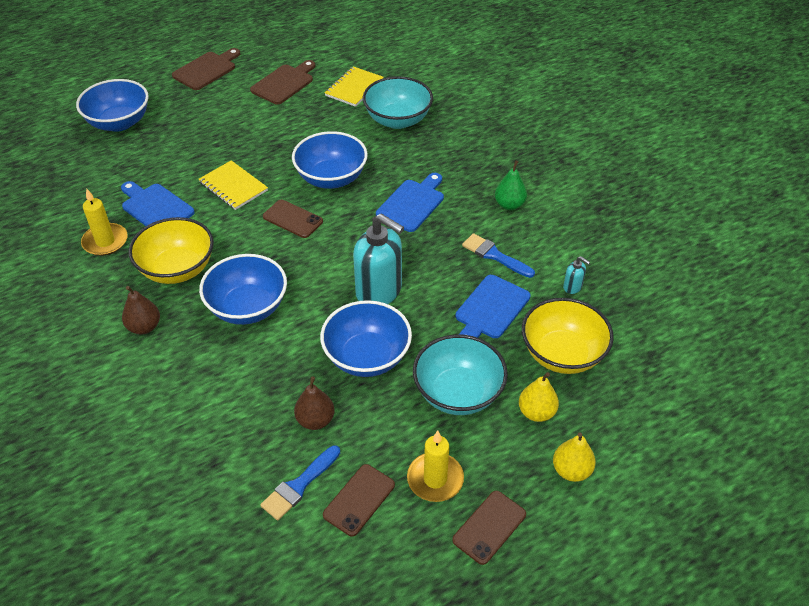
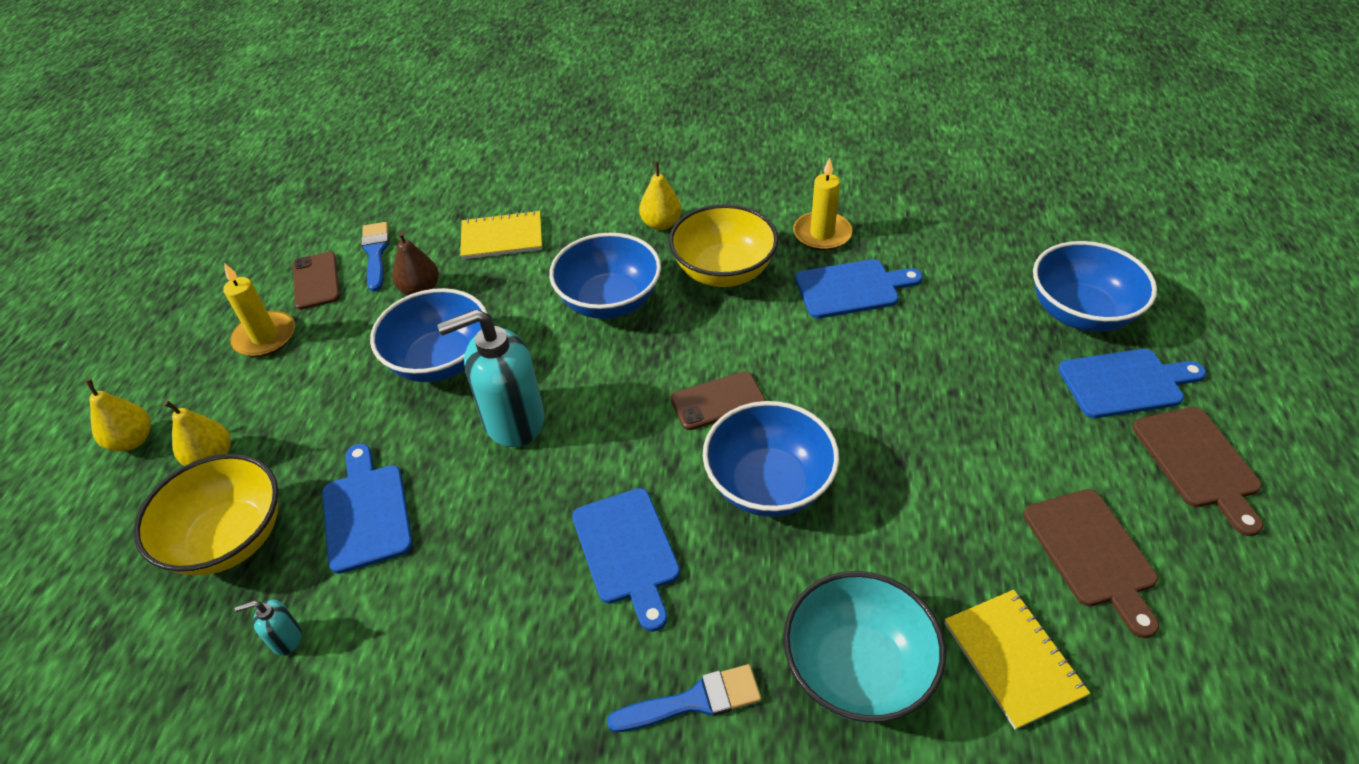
camera: 130 degrees right, 0 degrees up
(144, 327) = (661, 224): brown pear -> yellow pear
(167, 98) = (1125, 383): none -> blue cutting board
(233, 186) = (837, 371): yellow notebook -> yellow notebook (502, 237)
(458, 393) = (313, 407): turquoise bowl -> none
(489, 527) = (183, 346): brown phone -> none
(494, 255) = (435, 584): blue brush -> blue brush (694, 701)
(509, 205) = (502, 686): green pear -> none

